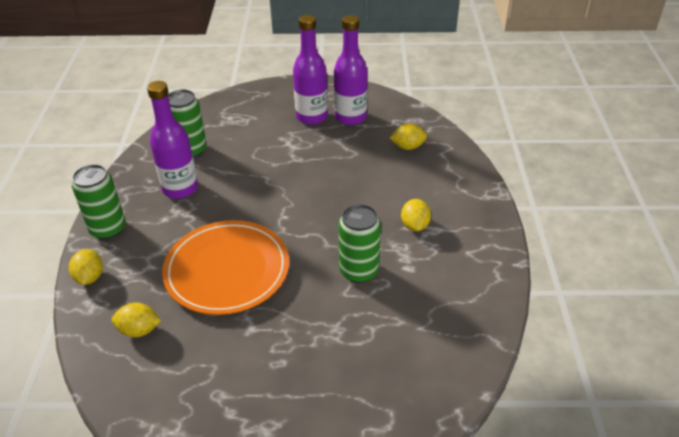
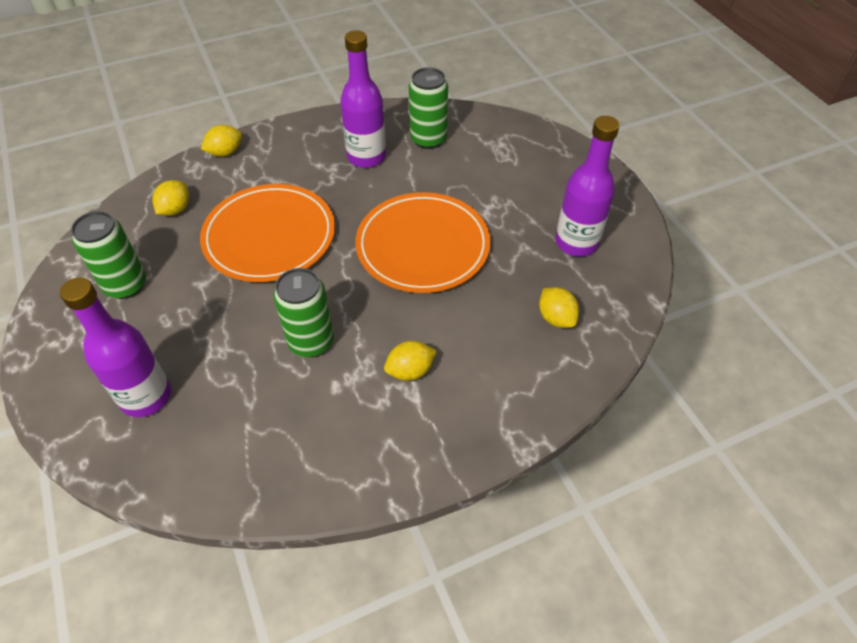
camera: 65 degrees right, 10 degrees up
(108, 229) = (288, 136): green can -> green can (126, 285)
(139, 330) = (175, 210): yellow lemon -> yellow lemon turned 45 degrees clockwise
(303, 186) = (423, 246): none -> orange plate
(312, 117) = (551, 208): purple bottle -> purple bottle (146, 396)

